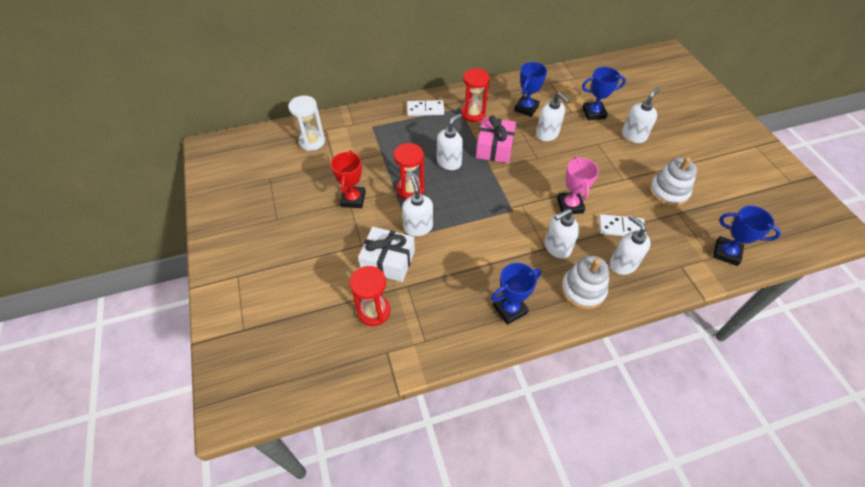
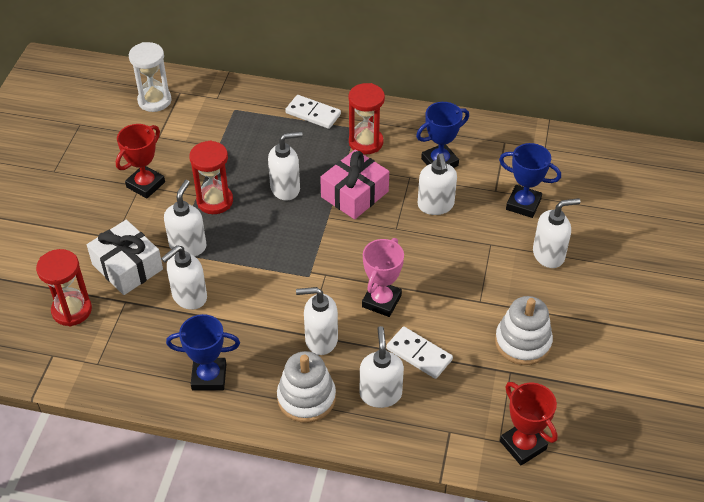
camera: 30 degrees right, 5 degrees down
(448, 261) = (189, 297): none -> white soap dispenser
(726, 253) = (523, 445): blue trophy -> red trophy

